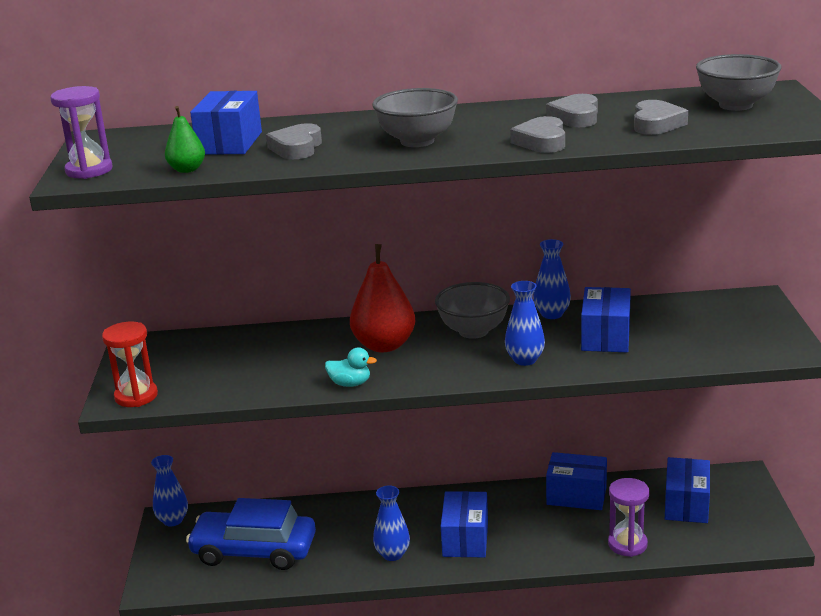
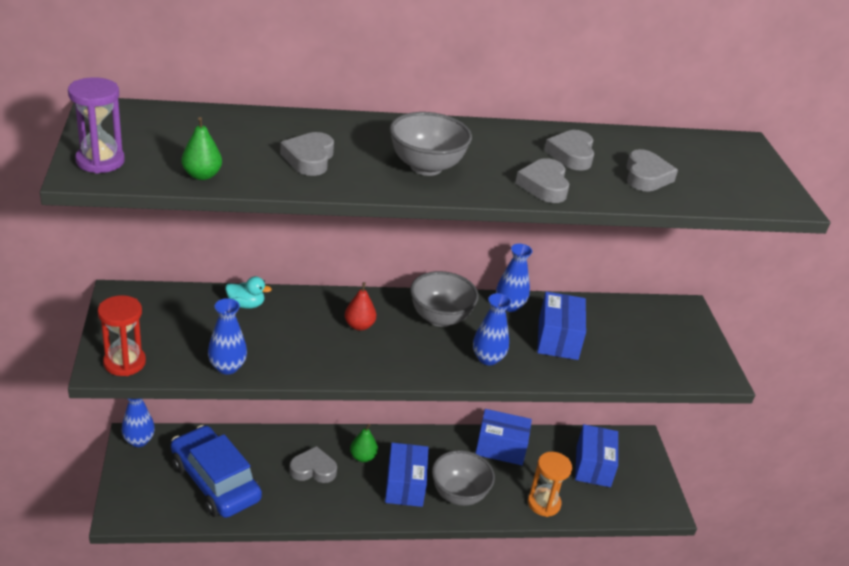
camera: 10 degrees left, 10 degrees up
(229, 143) = (241, 141): blue box -> none
(254, 551) = (215, 481): blue car -> blue car turned 45 degrees clockwise
(350, 384) = (329, 369): turquoise duck -> turquoise duck (246, 304)
(362, 532) = (313, 469): none -> grey heart
(384, 345) = (359, 325): red pear -> red pear, size x0.53
(392, 554) = (341, 496): blue vase -> blue vase (227, 367)
(417, 516) = (363, 457): none -> green pear
(627, 544) = (544, 503): purple hourglass -> orange hourglass
(735, 105) = (714, 161): grey bowl -> grey bowl (459, 494)

